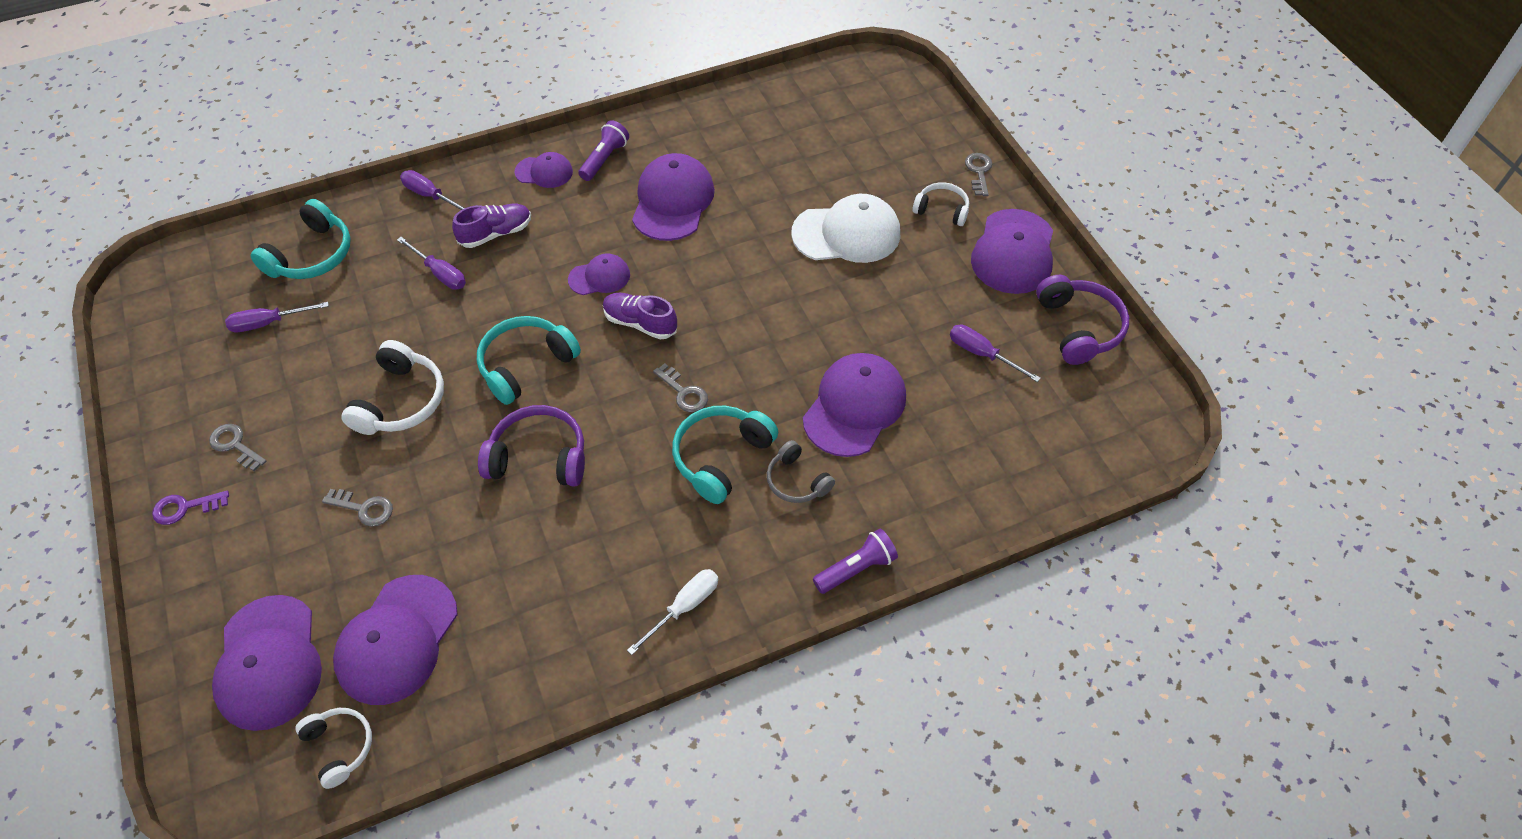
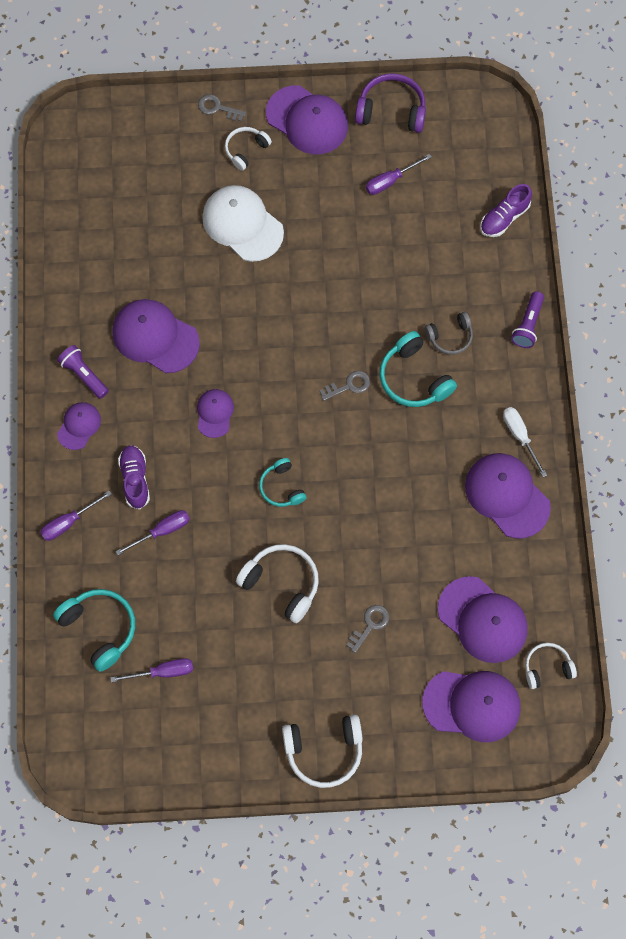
camera: 70 degrees left, 15 degrees up
(185, 508) = (324, 751): purple key -> white headphones
(235, 445) = (279, 710): grey key -> none
(268, 323) = (163, 672): purple screwdriver -> purple screwdriver turned 105 degrees counterclockwise
(526, 365) = (282, 487): turquoise headphones -> turquoise headphones, size x0.63
(538, 457) = (369, 498): purple headphones -> none
(640, 323) = (273, 397): purple shoe -> purple shoe (504, 218)
(847, 233) = (242, 224): white cap -> white cap turned 60 degrees counterclockwise
(854, 407) = (404, 279): purple cap -> purple cap (507, 495)
(856, 568) = (528, 325): purple flashlight -> purple flashlight turned 150 degrees counterclockwise

